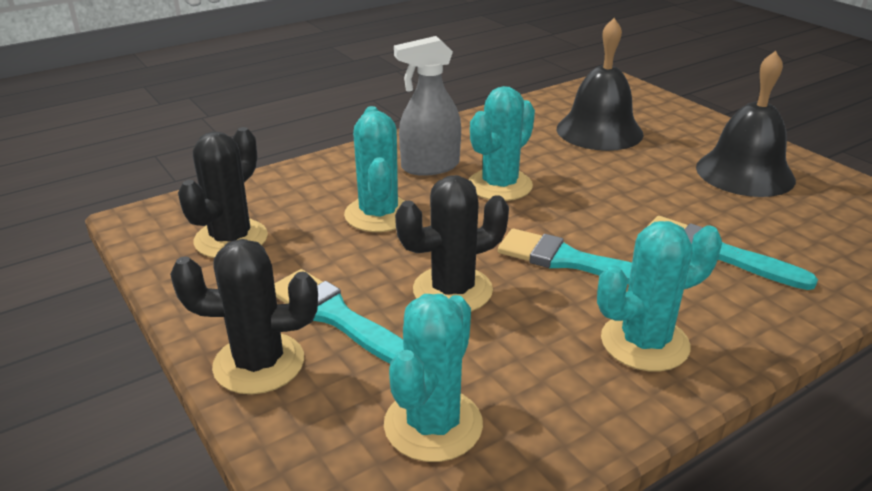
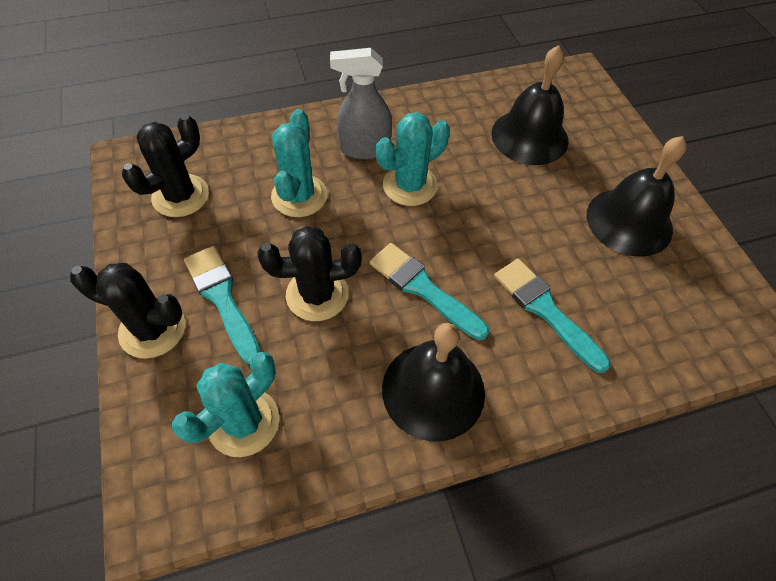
camera: 15 degrees right, 25 degrees up
(644, 343) = (433, 390): turquoise cactus -> black bell

